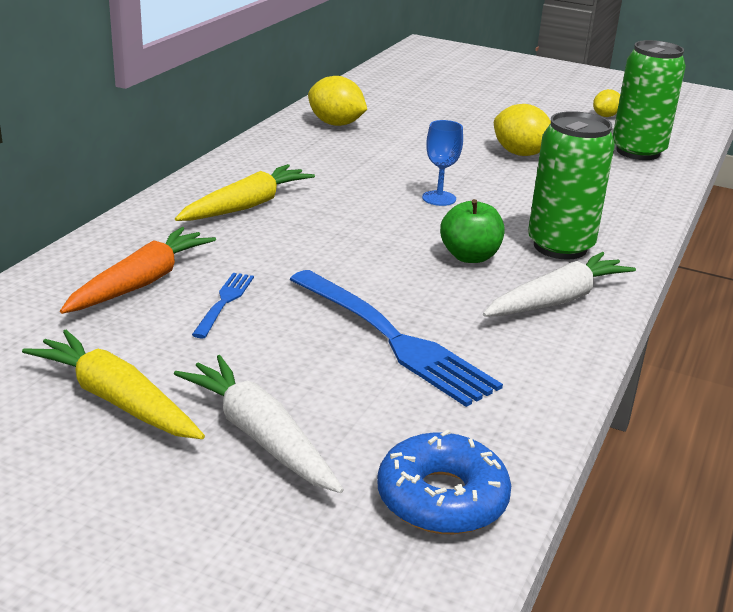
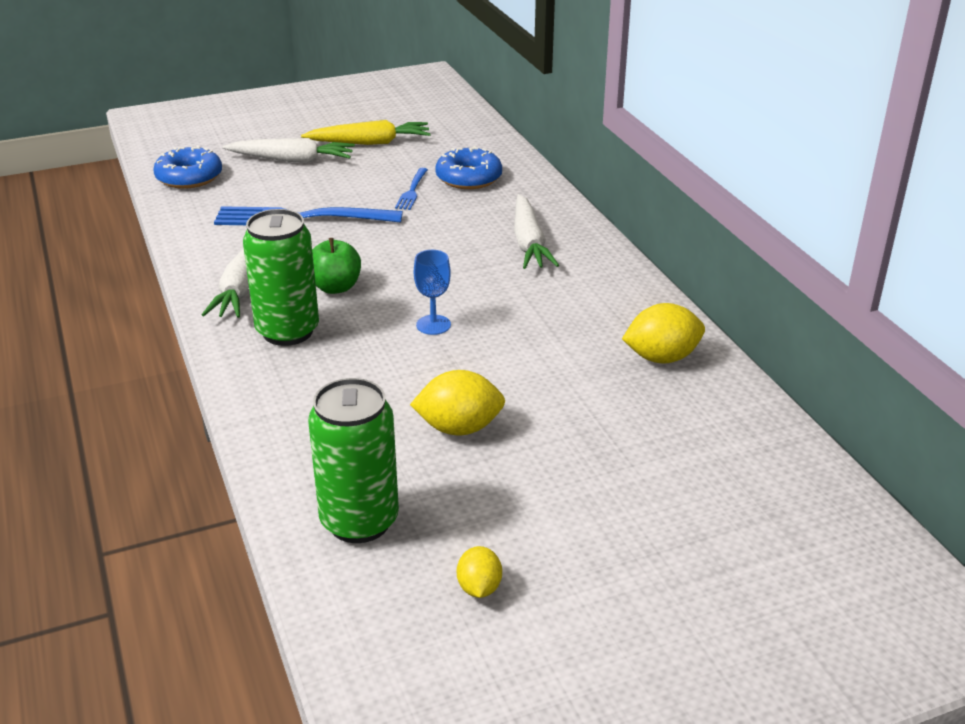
camera: 135 degrees right, 5 degrees up
(141, 283) = (469, 178): orange carrot -> blue donut
(224, 302) = (412, 191): blue fork -> blue fork turned 45 degrees clockwise
(246, 206) = (529, 242): yellow carrot -> white carrot

